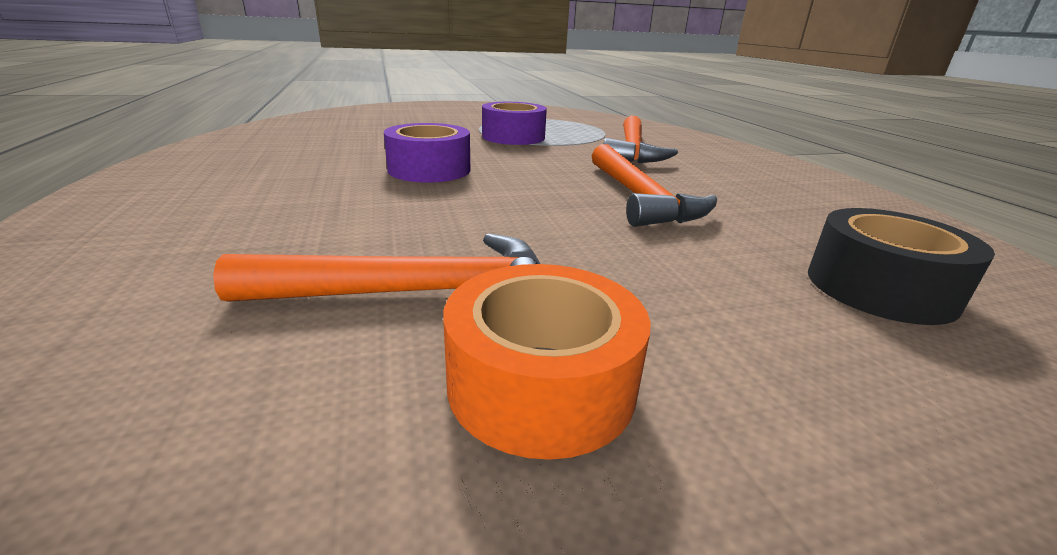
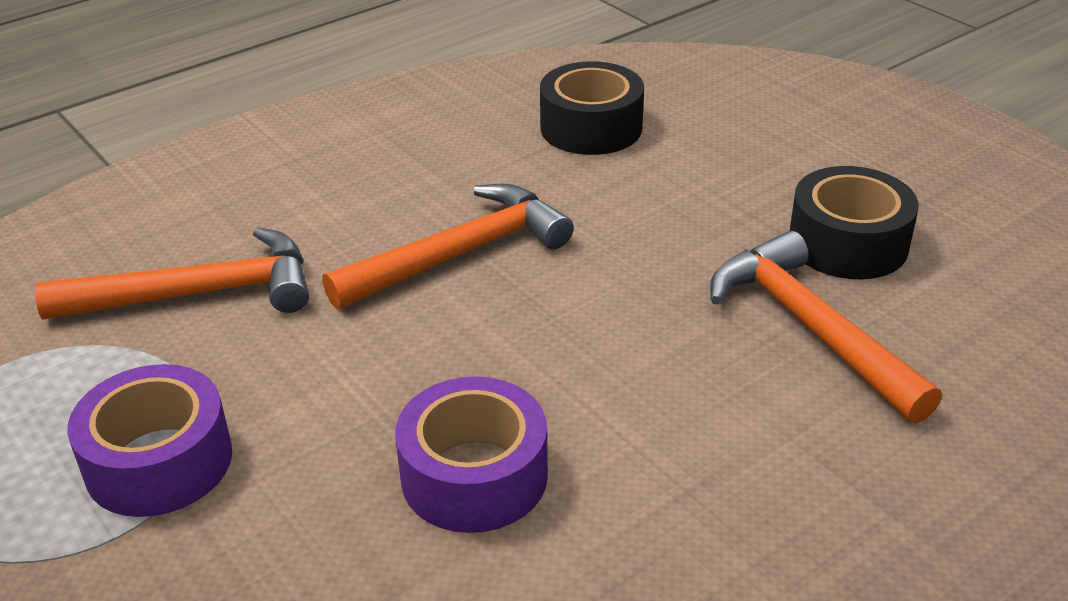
camera: 110 degrees left, 10 degrees up
(541, 383) = (848, 243): orange tape -> black tape

